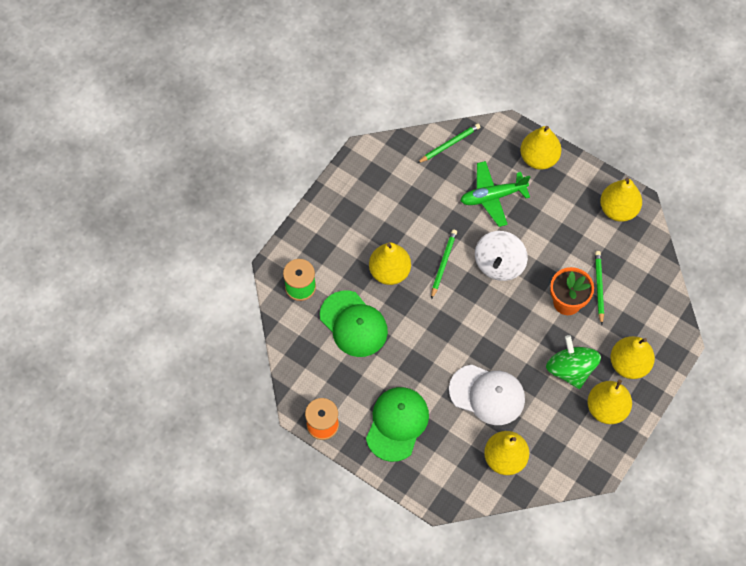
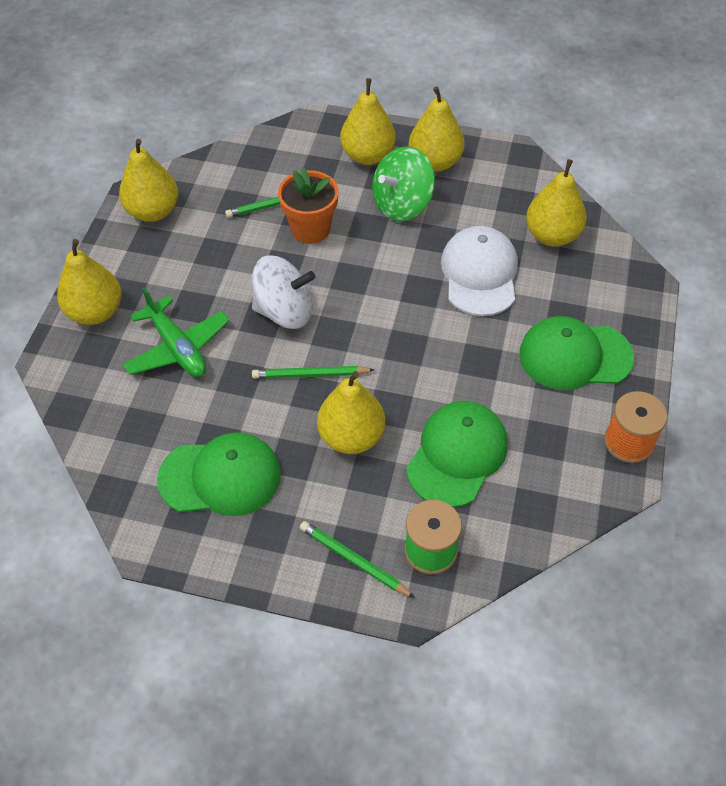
camera: 110 degrees left, 10 degrees down
(390, 196) = (220, 477): none -> green cap
(449, 144) = (100, 426): green pencil -> green pencil (354, 560)

